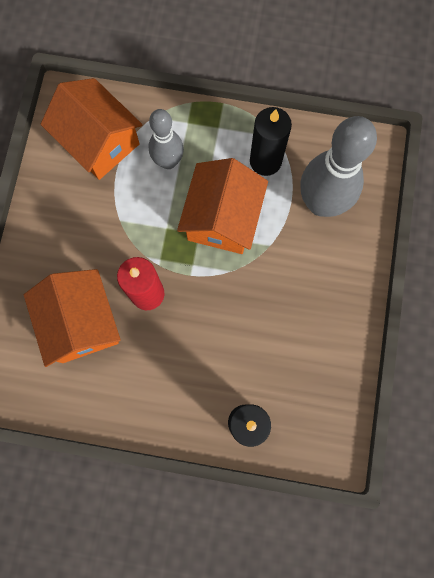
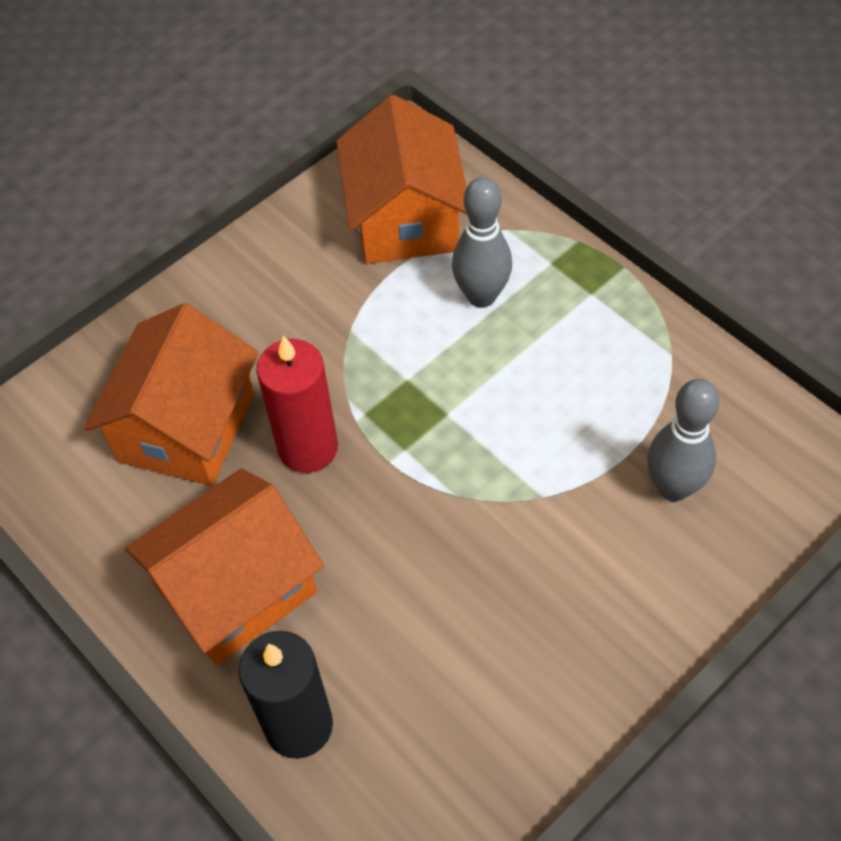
camera: 40 degrees right, 20 degrees down
(222, 218) = (500, 415): orange house -> orange house (236, 588)
(265, 161) = (628, 378): black candle -> none
(321, 203) = (673, 487): grey bowling pin -> grey bowling pin, size x0.60

